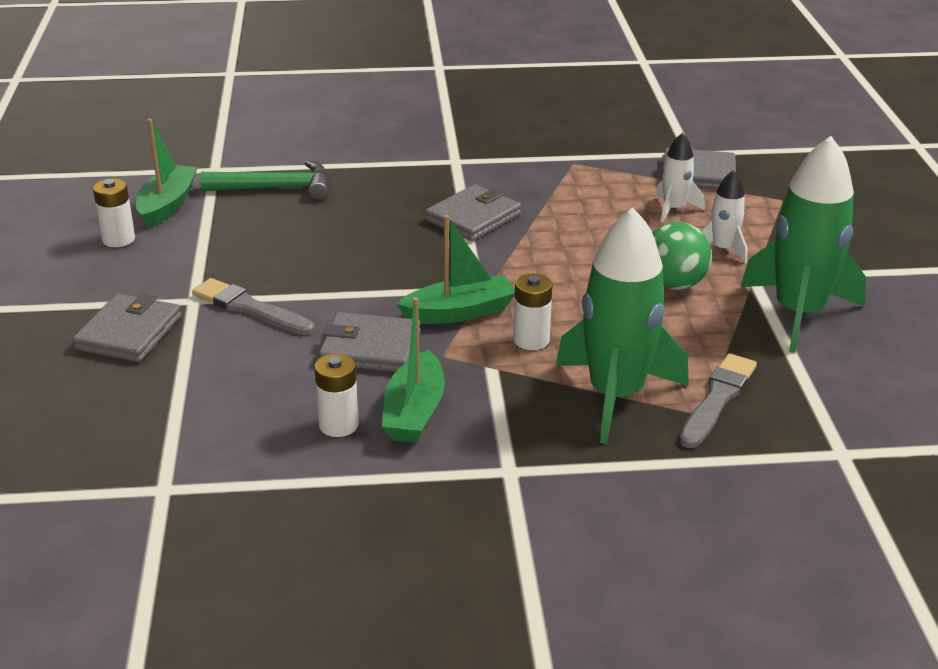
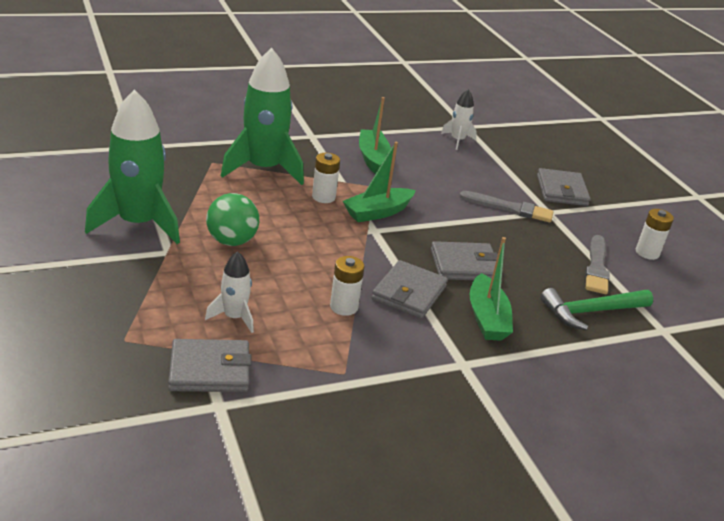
camera: 160 degrees right, 0 degrees up
(167, 205) = (652, 286): green boat -> green boat (487, 318)
(338, 425) = (407, 151): white battery -> white battery (344, 307)
(370, 348) = (418, 188): grey wallet -> grey wallet (464, 265)
(717, 399) = (202, 169): grey brush -> grey brush (596, 267)
(722, 249) = (191, 276): white rocket -> white rocket (457, 140)

